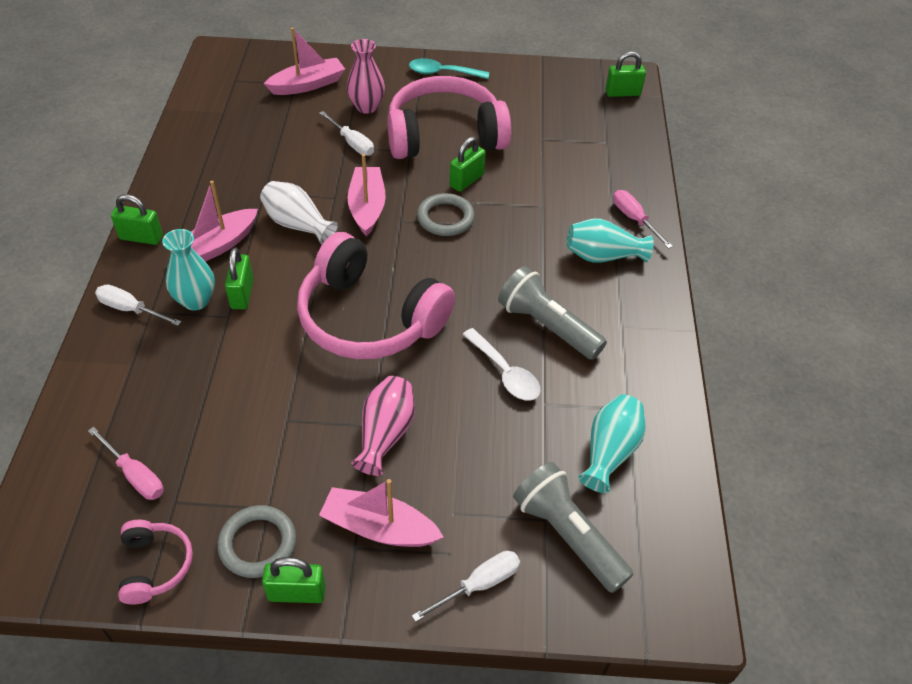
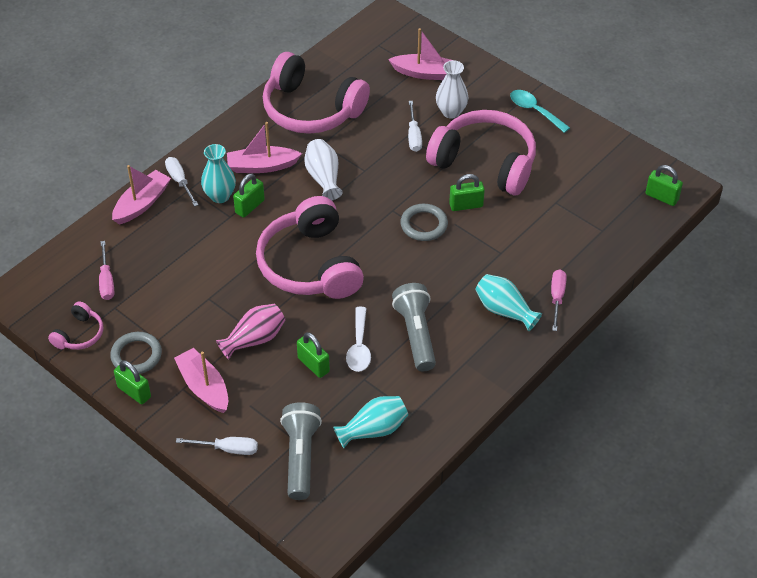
camera: 40 degrees right, 0 degrees up
(141, 238) = (222, 136): green padlock -> green padlock (313, 365)
(220, 166) = (311, 109): none -> pink headphones
(367, 107) = (451, 112): pink vase -> white vase
(367, 207) = (379, 189): pink boat -> pink boat (142, 203)

